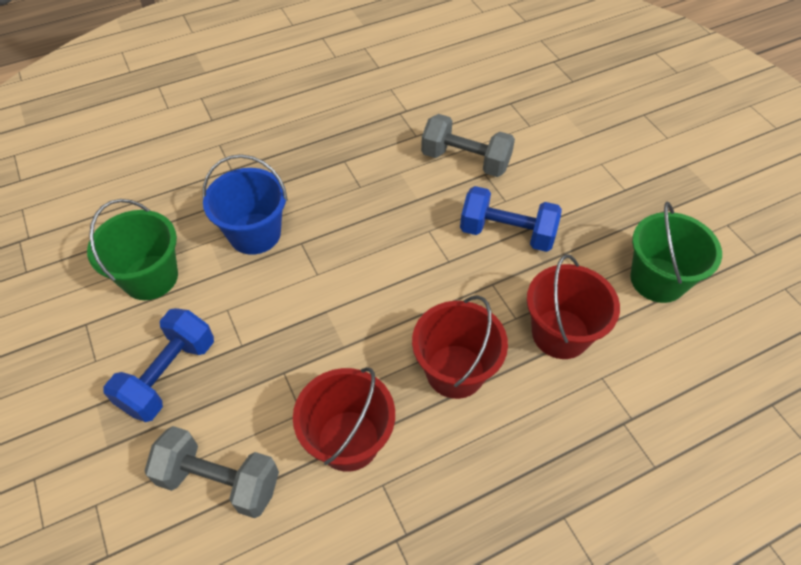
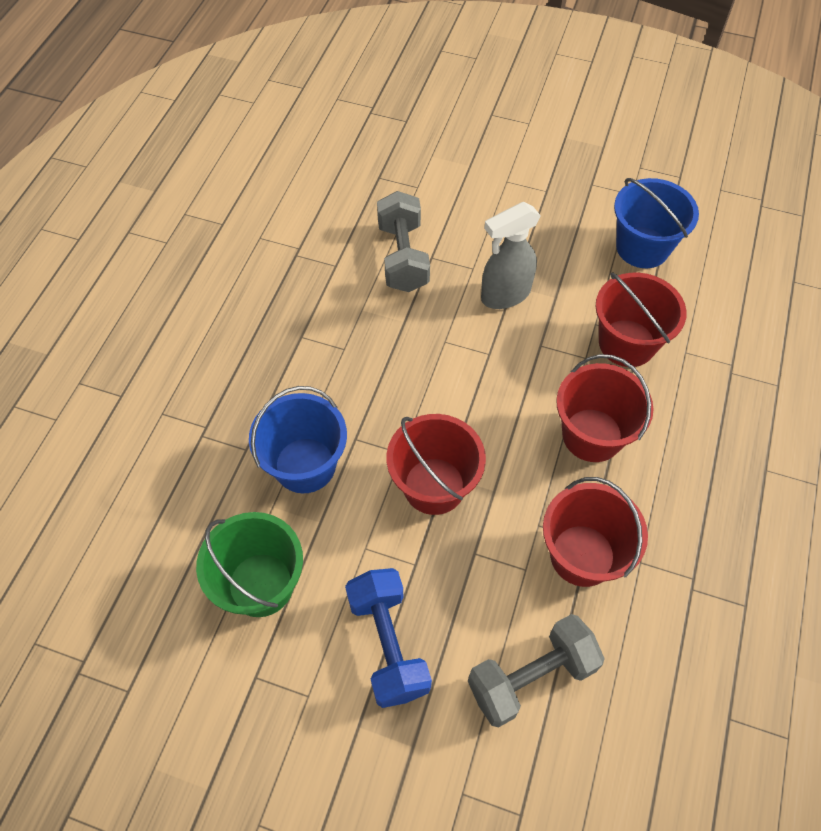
camera: 45 degrees left, 5 degrees up
(311, 310) = (434, 486): none -> red bucket
(465, 160) = (403, 257): grey dumbbell -> grey dumbbell turned 75 degrees counterclockwise
(507, 233) = (505, 295): blue dumbbell -> grey spray bottle
(657, 280) = (642, 247): green bucket -> blue bucket

